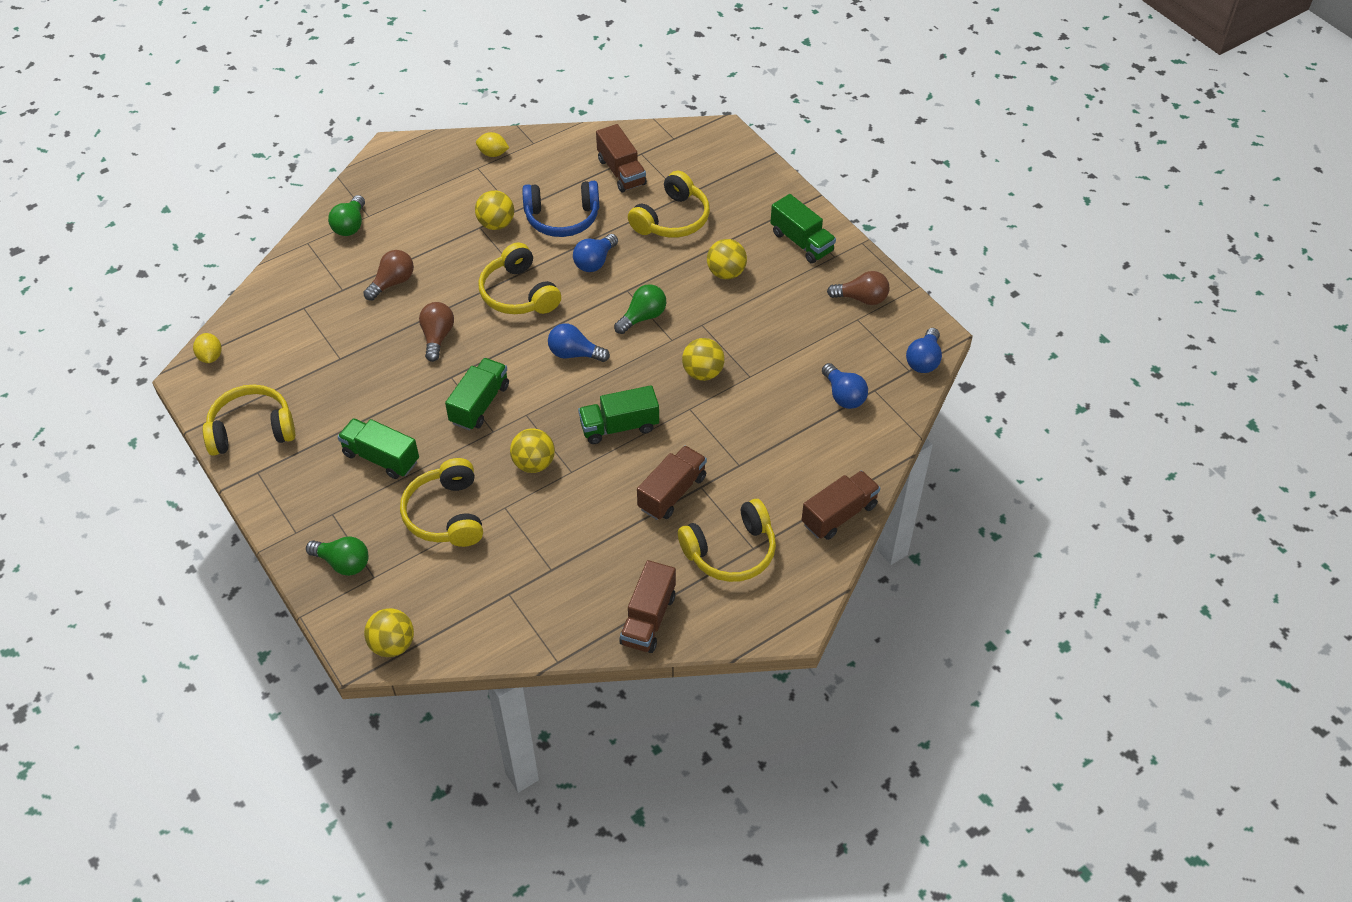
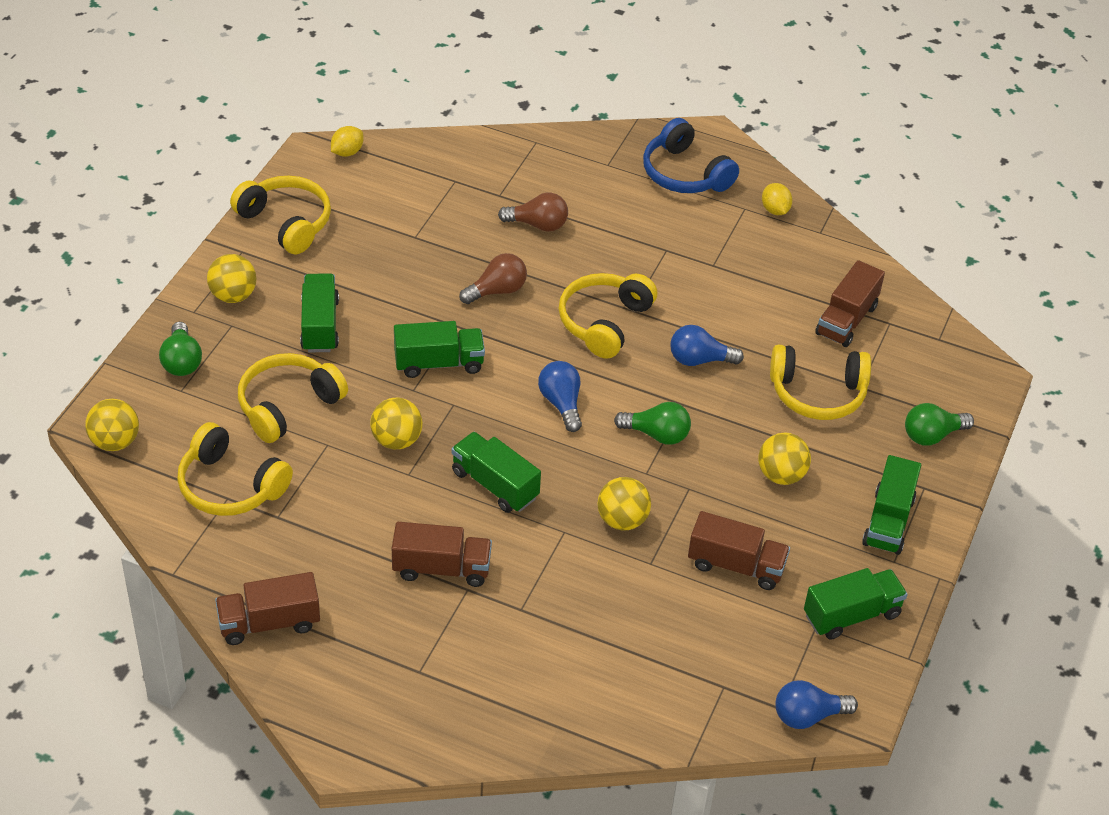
camera: 55 degrees right, 5 degrees down
(350, 225) = (584, 159): green light bulb -> green light bulb (932, 435)
(496, 224) = (681, 260): yellow ball -> yellow ball (233, 295)
(562, 218) = (736, 305): blue headphones -> blue headphones (685, 173)
(731, 551) = (401, 654): yellow headphones -> yellow headphones (230, 486)
(839, 515) = (519, 730): brown truck -> brown truck (736, 565)
(843, 395) = (691, 661): blue light bulb -> none
(861, 298) = (852, 615): brown light bulb -> green truck

